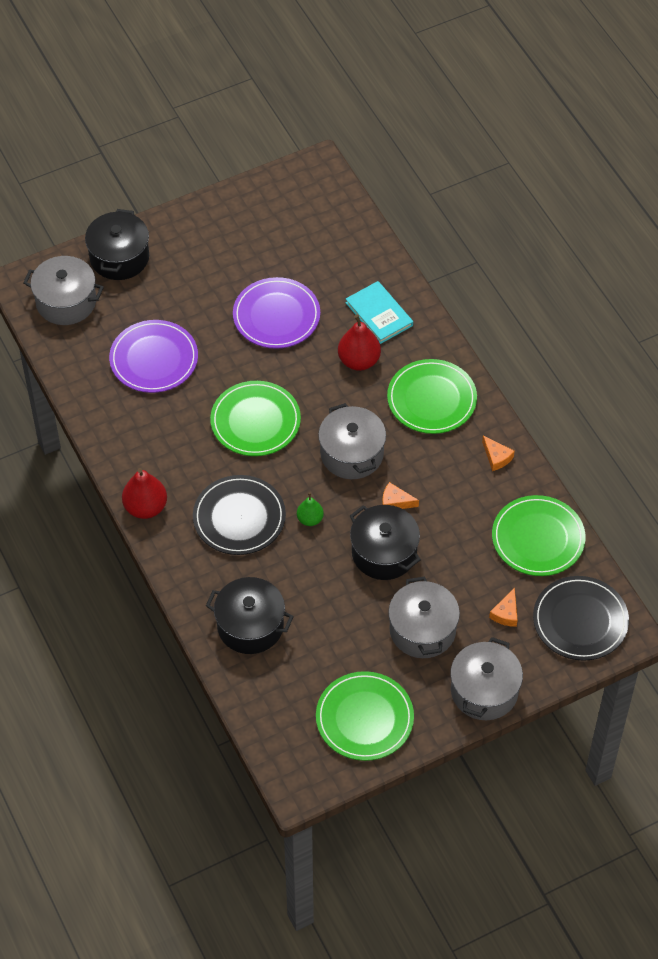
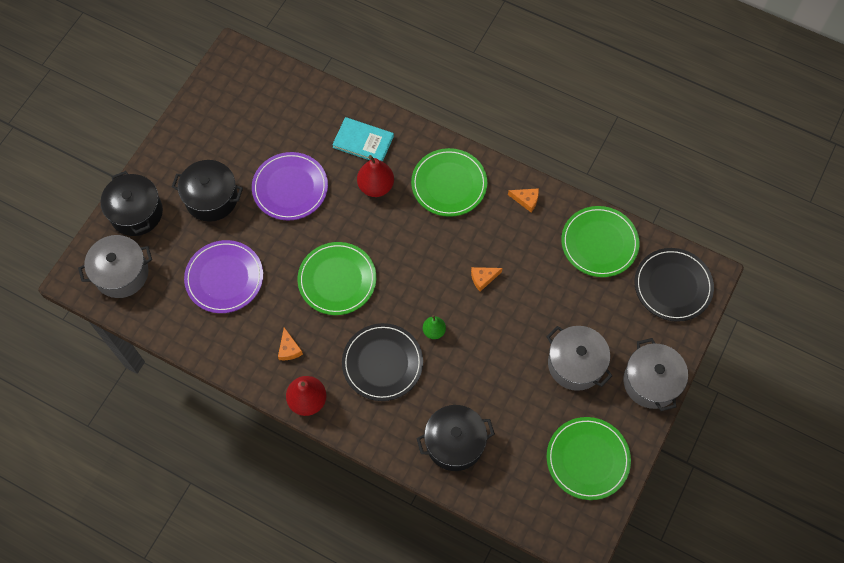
camera: 35 degrees left, 10 degrees up
(352, 454) = (425, 261): grey pot -> none
(384, 553) = (505, 323): black pot -> black pot (211, 198)
(506, 613) = (621, 313): orange cheese -> orange cheese (289, 349)

